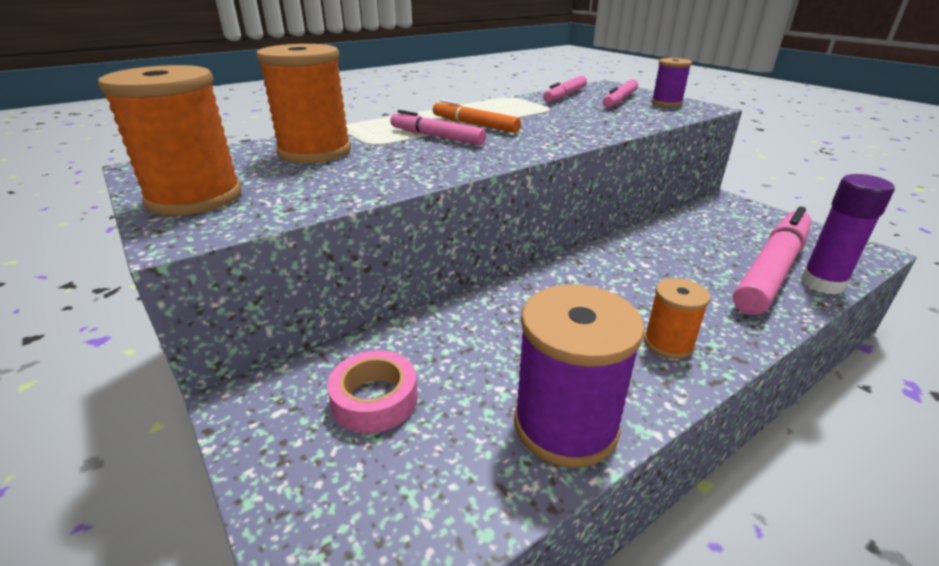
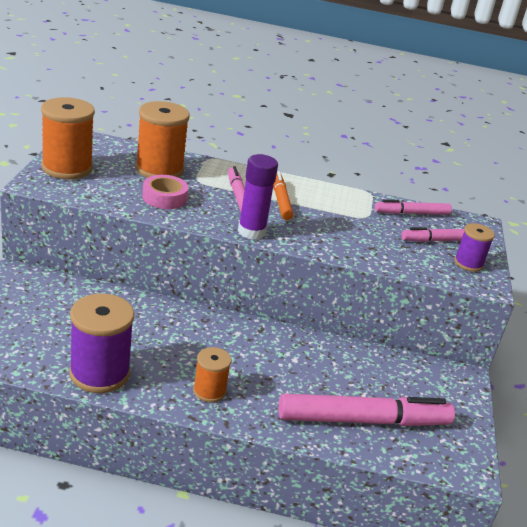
camera: 40 degrees right, 0 degrees up
(375, 399) = (55, 309): pink tape -> pink tape (164, 198)
(822, 283) = (373, 448): purple glue stick -> purple glue stick (251, 232)

